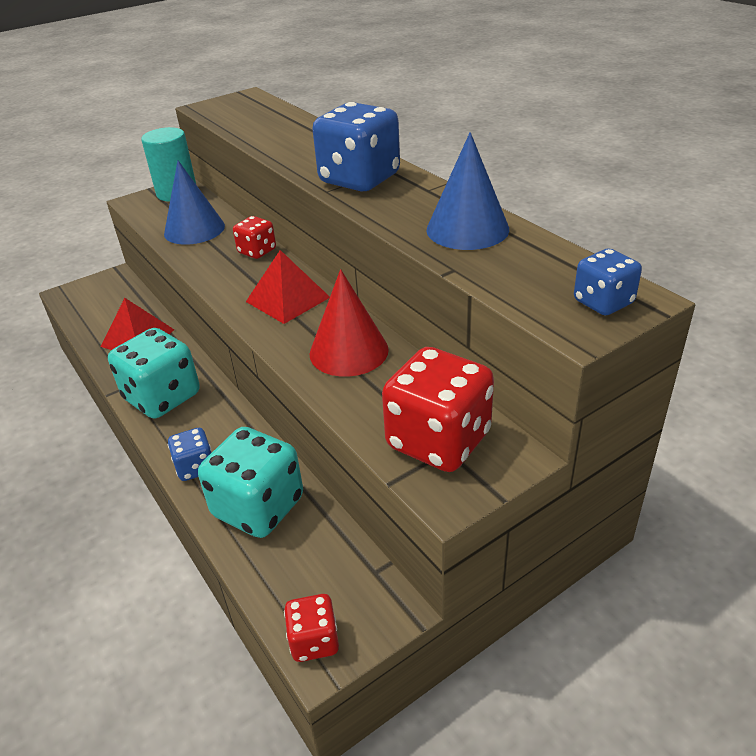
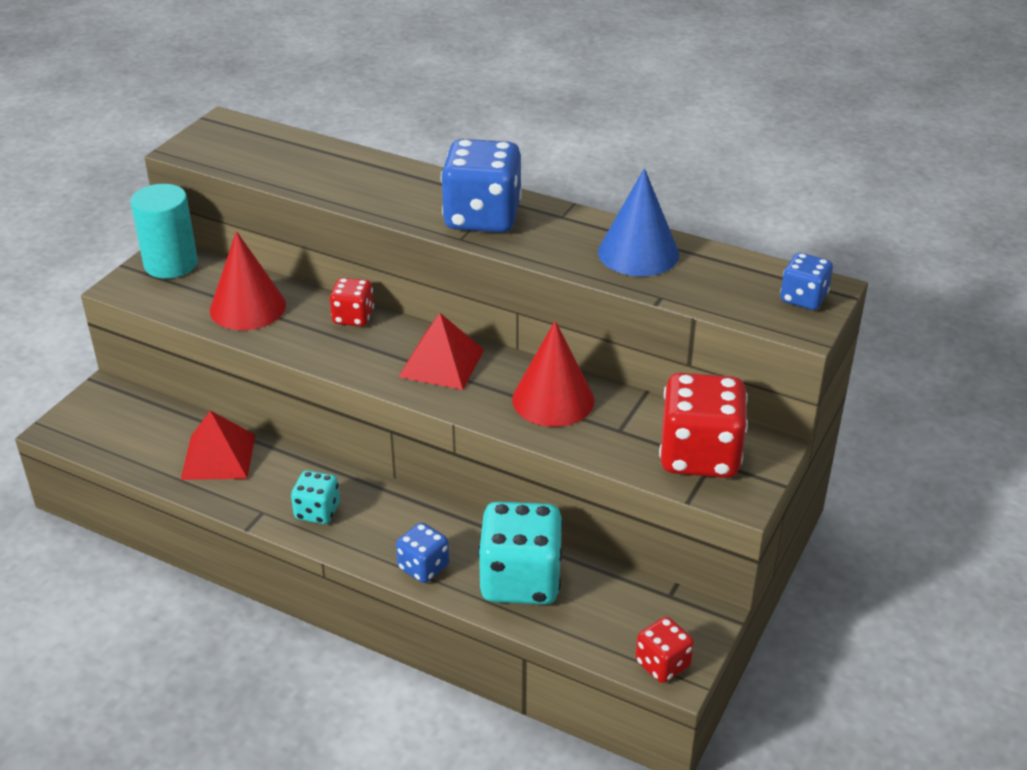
camera: 30 degrees left, 0 degrees up
(162, 397) = (317, 511): turquoise dice -> turquoise dice, size x0.53
(194, 229) = (247, 307): blue cone -> red cone

